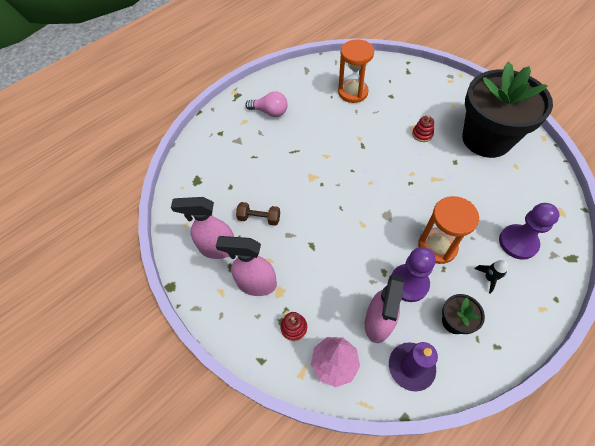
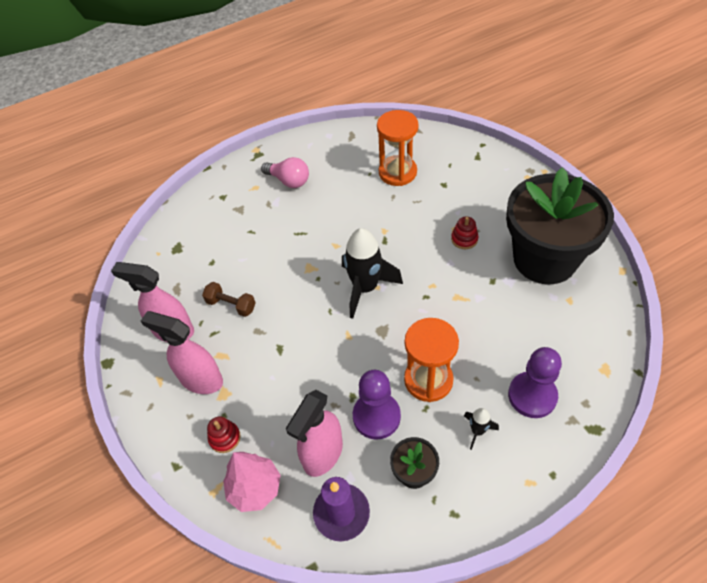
camera: 15 degrees right, 5 degrees down
(362, 185) = (365, 288): none -> black rocket

